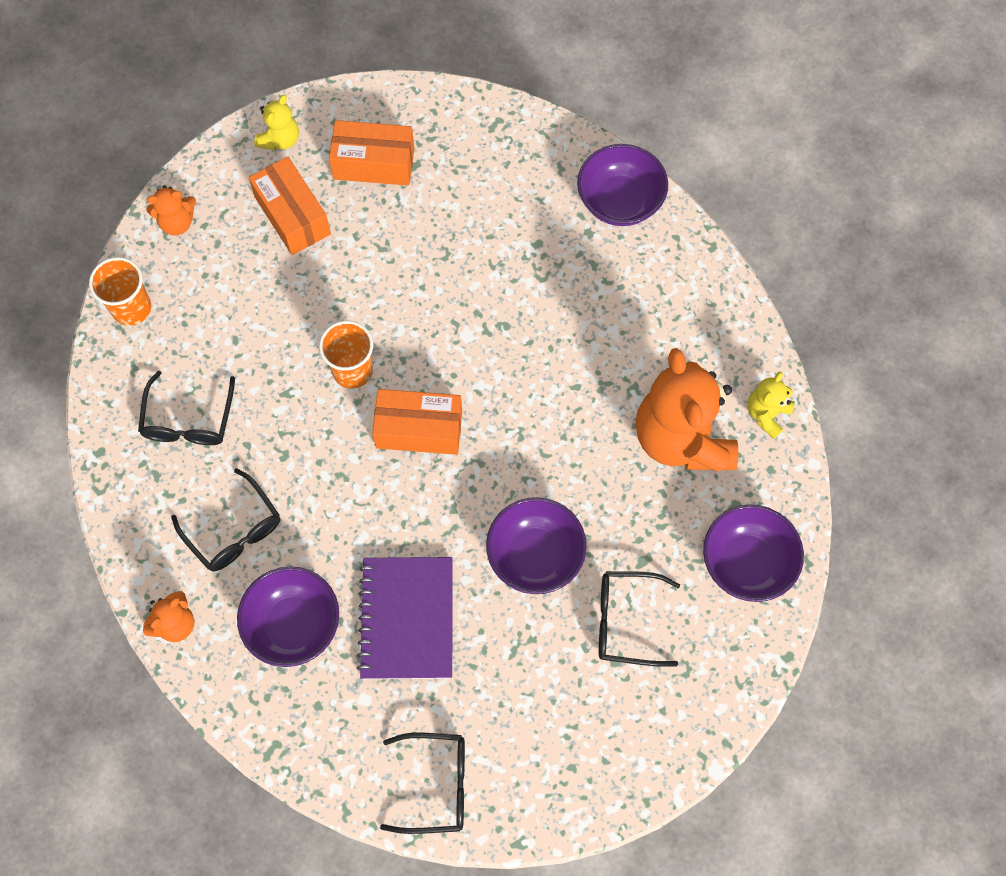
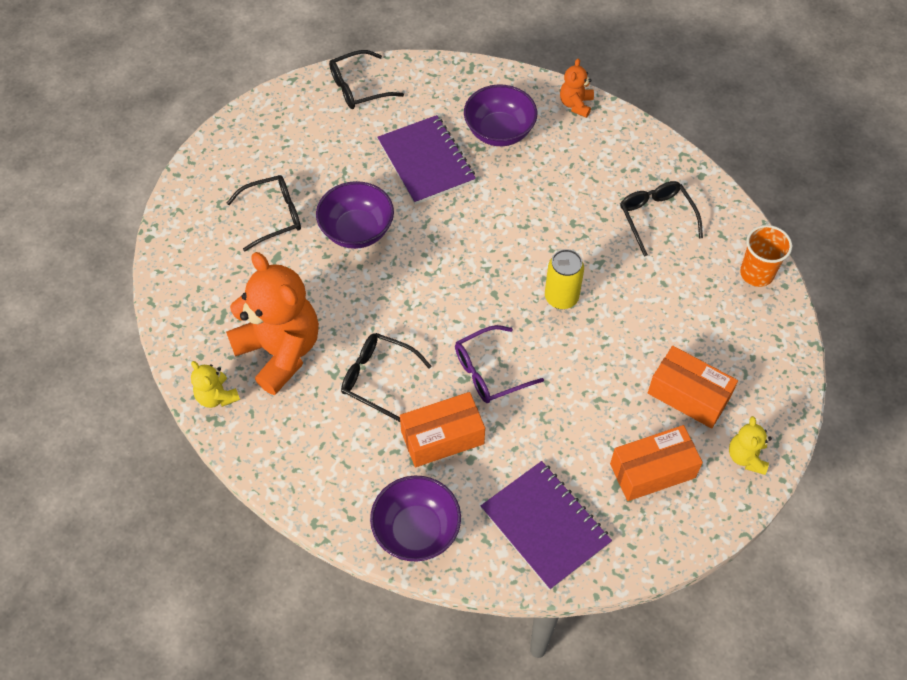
camera: 155 degrees right, 10 degrees down
(177, 222) = (775, 350): orange teddy bear -> none
(234, 530) = (575, 166): black glasses -> black glasses (378, 378)
(352, 370) = (561, 297): orange cup -> yellow can
(419, 429) = (486, 277): orange box -> orange box (442, 437)
(473, 321) = (489, 372): none -> purple glasses
(500, 157) = (545, 526): none -> purple notebook
(746, 562) = (198, 284): purple bowl -> none
(767, 414) = (217, 396): yellow teddy bear -> yellow teddy bear turned 135 degrees clockwise

